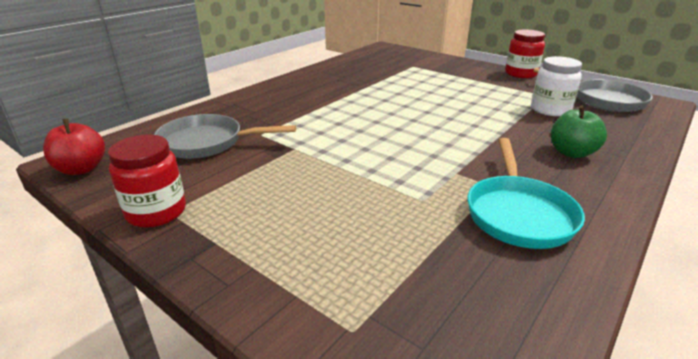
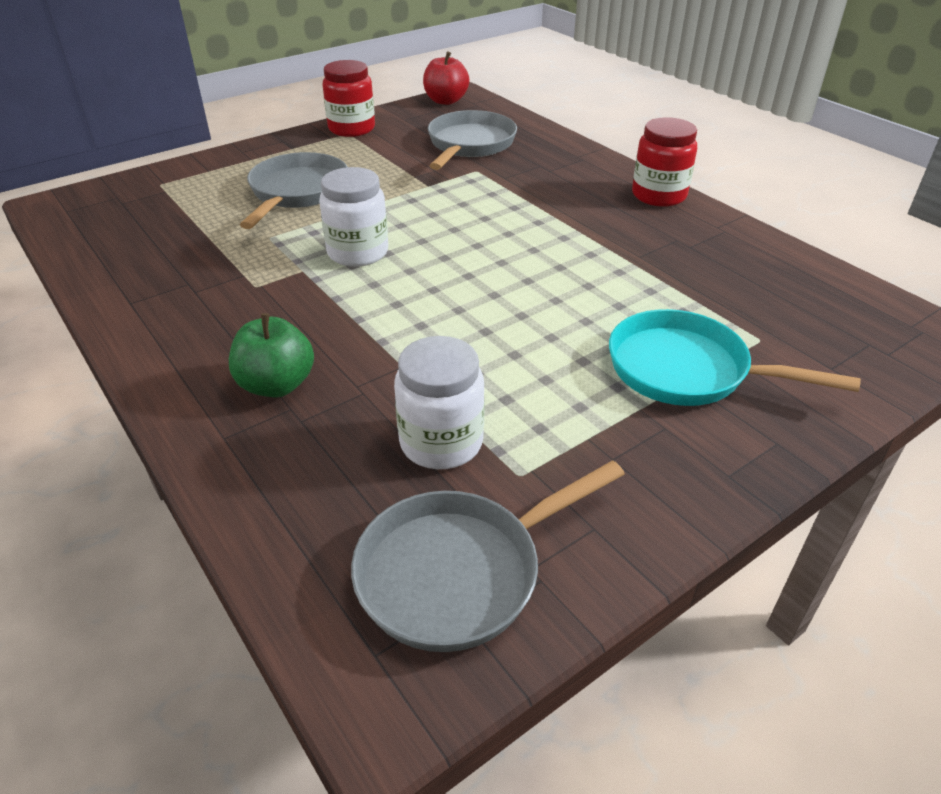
camera: 105 degrees right, 10 degrees up
(332, 208) = (297, 192): none -> grey pan
(415, 157) = (358, 252): none -> white jar
(518, 213) = (198, 284): turquoise pan -> turquoise pan (686, 370)
(521, 74) = (690, 504): red jar -> red jar (659, 195)

